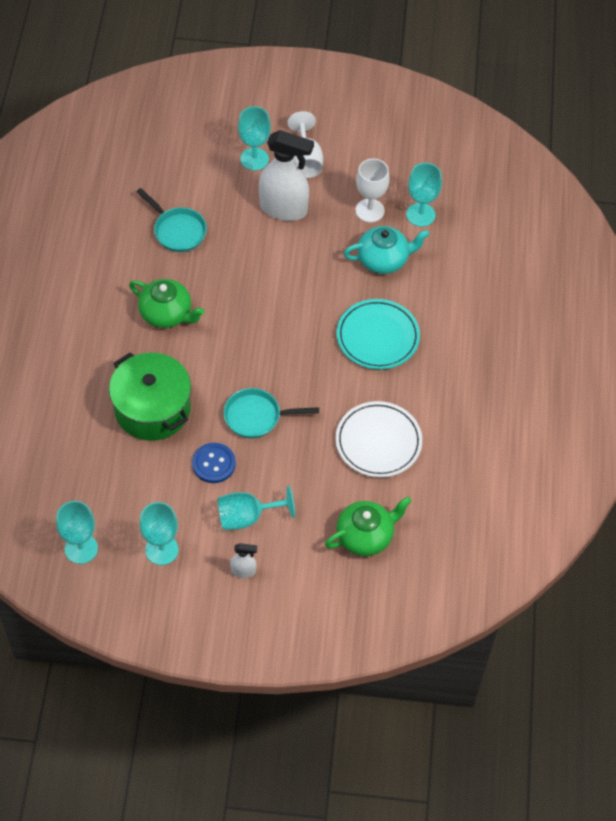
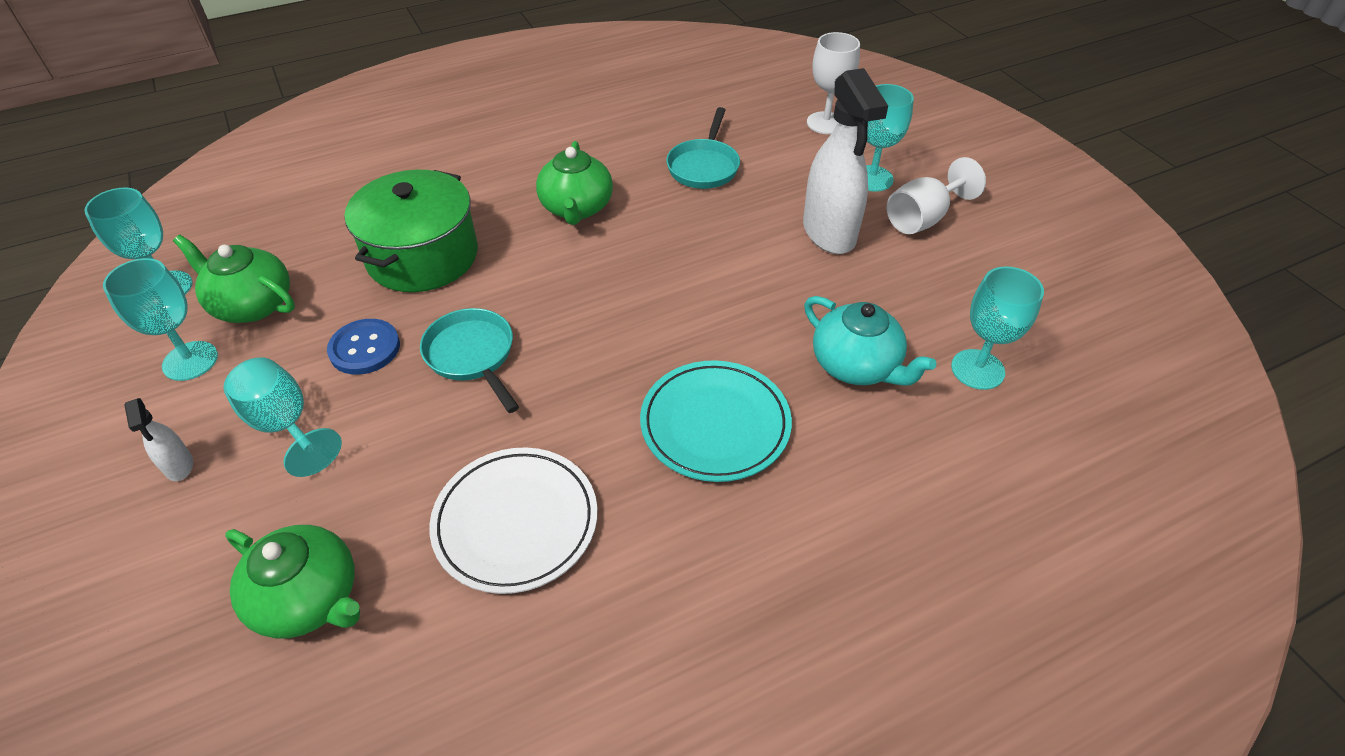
camera: 60 degrees right, 10 degrees down
(132, 508) = (252, 304): none -> green teapot
(370, 210) = (920, 312): white goblet -> white goblet (826, 123)

